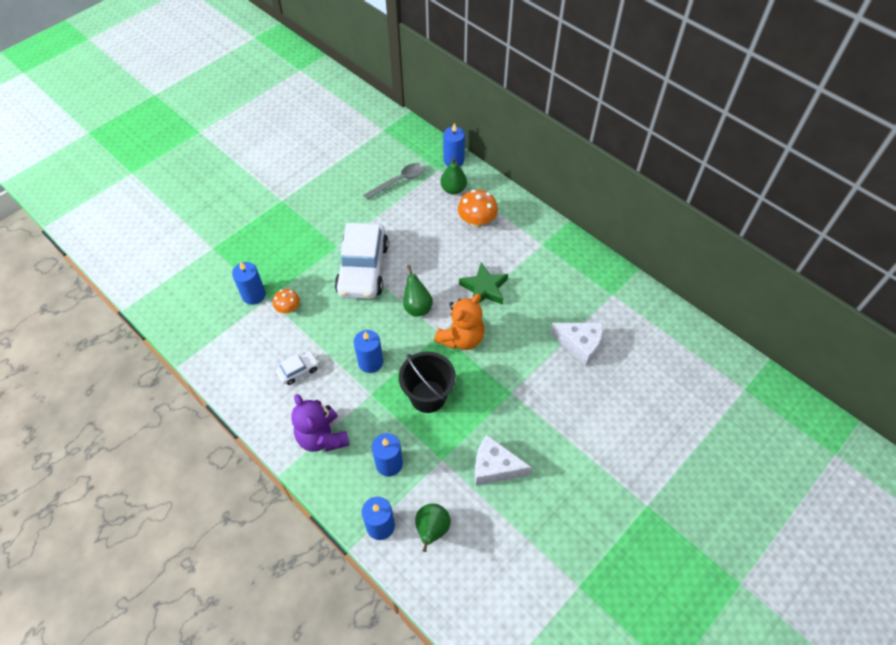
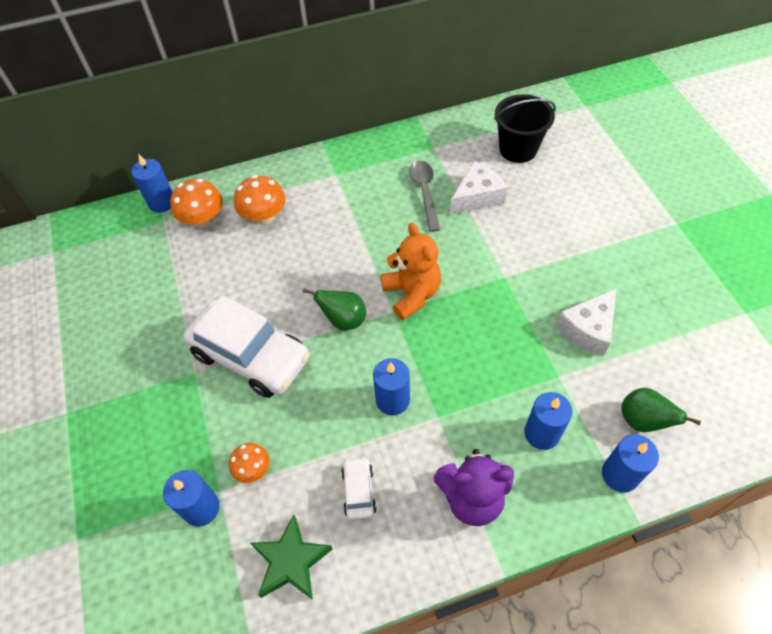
camera: 60 degrees left, 0 degrees up
(399, 181) = (147, 266): grey spoon -> grey spoon (424, 192)
(428, 396) = (471, 357): black bucket -> black bucket (518, 149)
(453, 189) = (203, 219): green pear -> orange mushroom
(484, 288) = (359, 246): green star -> green star (291, 561)

